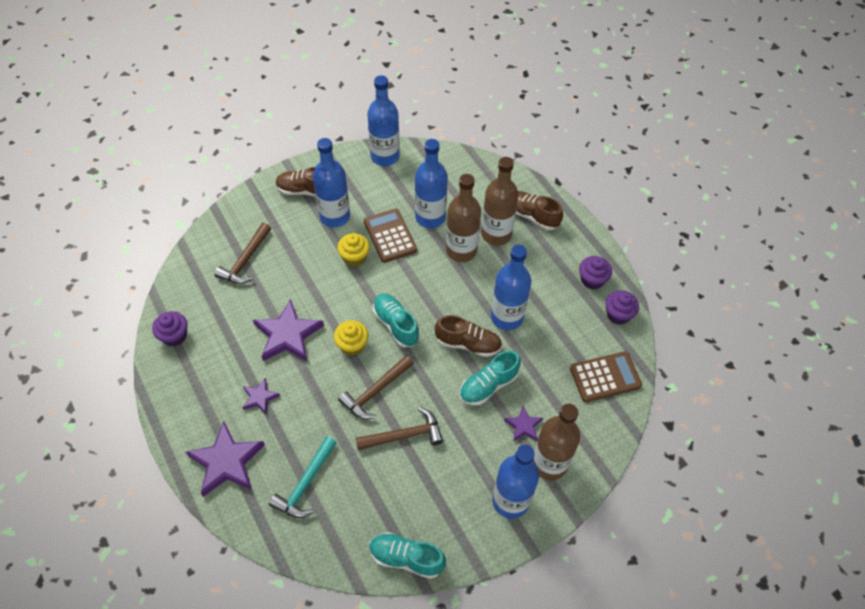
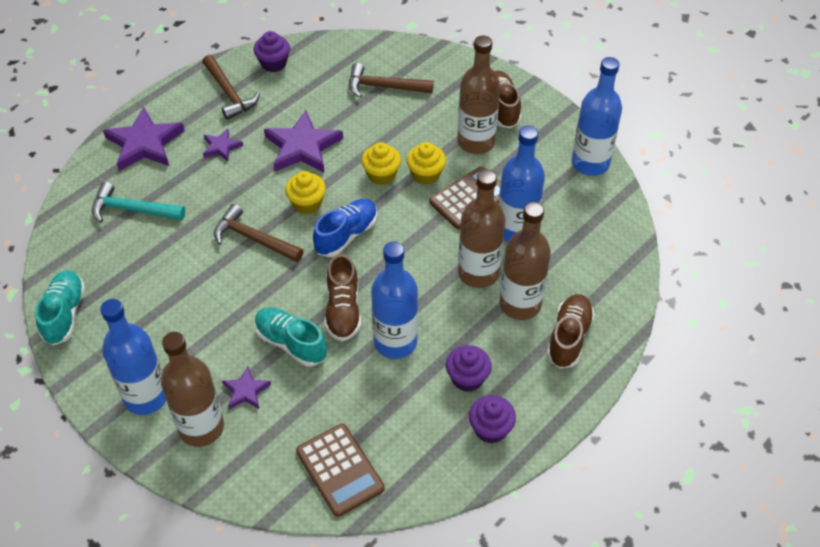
camera: 75 degrees right, 5 degrees down
(335, 216) = (476, 142): blue bottle -> brown bottle
(342, 286) = (381, 175): none -> yellow cupcake
(396, 325) = (346, 235): turquoise shoe -> blue shoe
(404, 435) = (206, 278): brown hammer -> brown hammer (229, 93)
(618, 314) = (444, 470): purple cupcake -> purple cupcake (467, 378)

